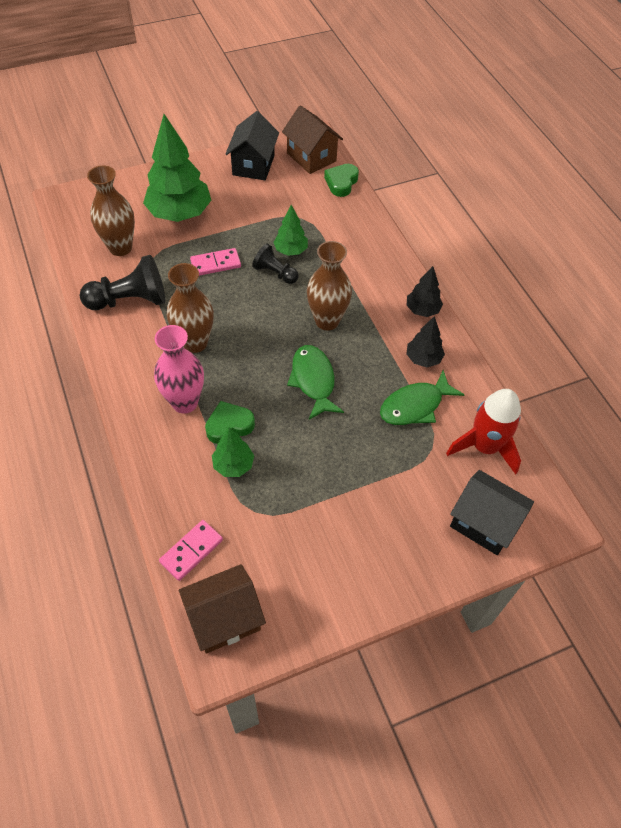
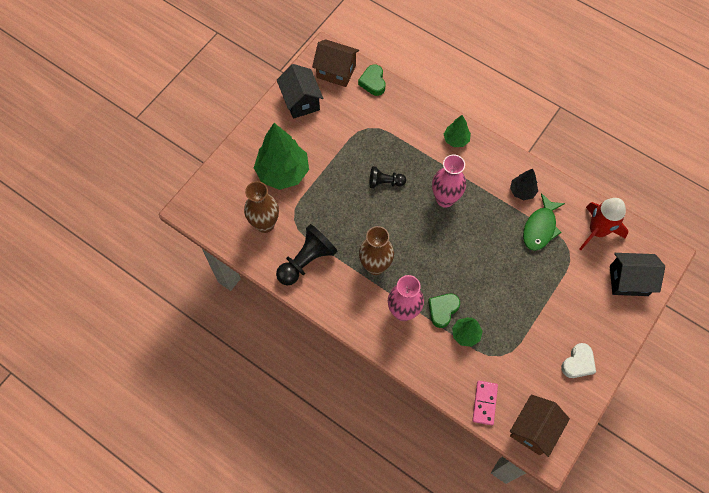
camera: 30 degrees left, 10 degrees up
(215, 264) = (340, 198): pink domino -> none
(291, 251) = (381, 158): green tree -> green tree (456, 140)
(313, 380) = (469, 247): green fish -> none
(327, 321) = (445, 199): brown vase -> pink vase
(343, 577) = (578, 363): none -> white heart
(422, 310) = (497, 155): black tree -> none

